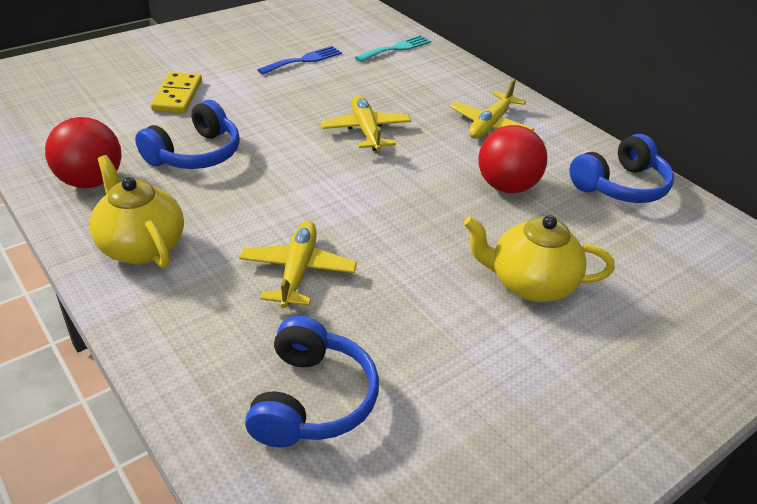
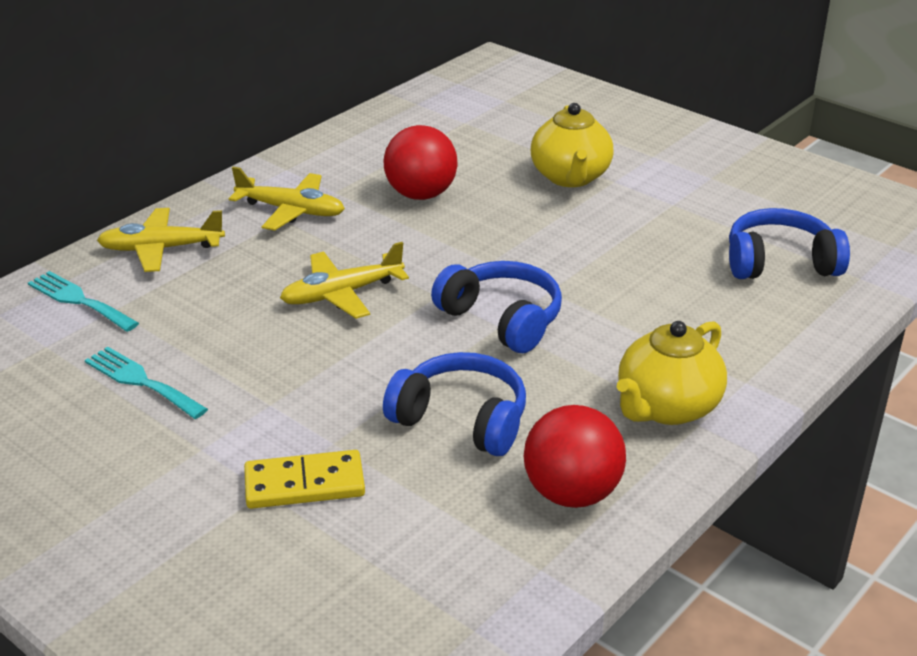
camera: 100 degrees left, 5 degrees down
(298, 271) = (635, 297): yellow plane -> yellow plane (161, 249)
(304, 60) = (141, 381): blue fork -> turquoise fork
(620, 186) = (387, 136): blue headphones -> blue headphones (502, 319)

